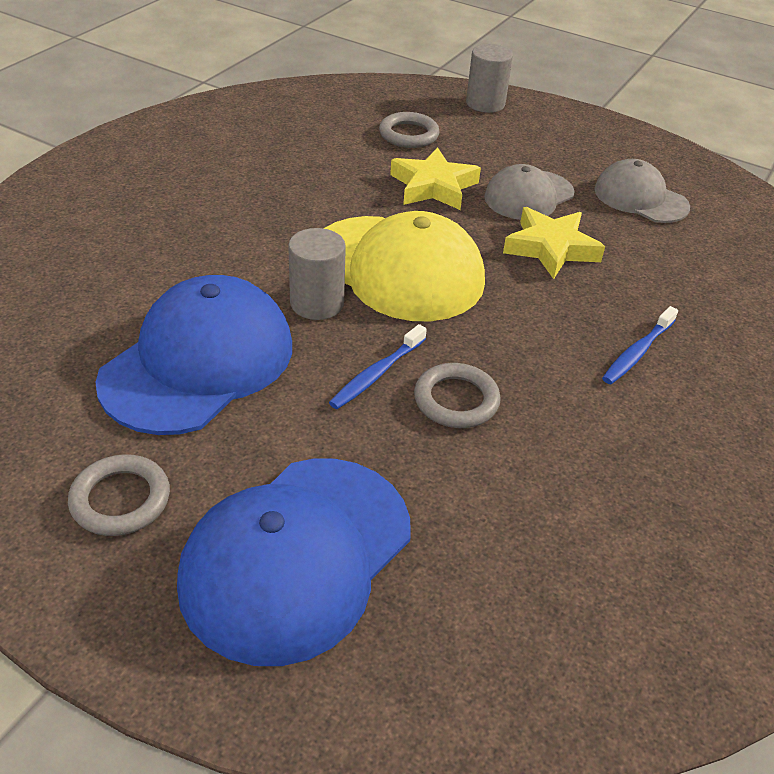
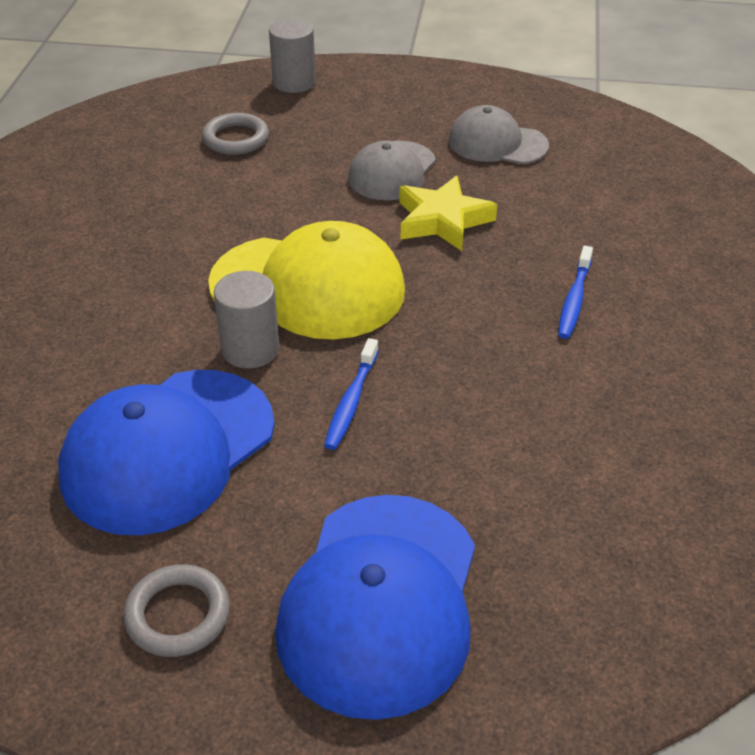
camera: 20 degrees left, 0 degrees up
(198, 362) = (168, 450): blue cap -> blue cap turned 150 degrees counterclockwise
(433, 186) = (293, 189): yellow star -> none
(456, 400) = (439, 401): grey ring -> none

